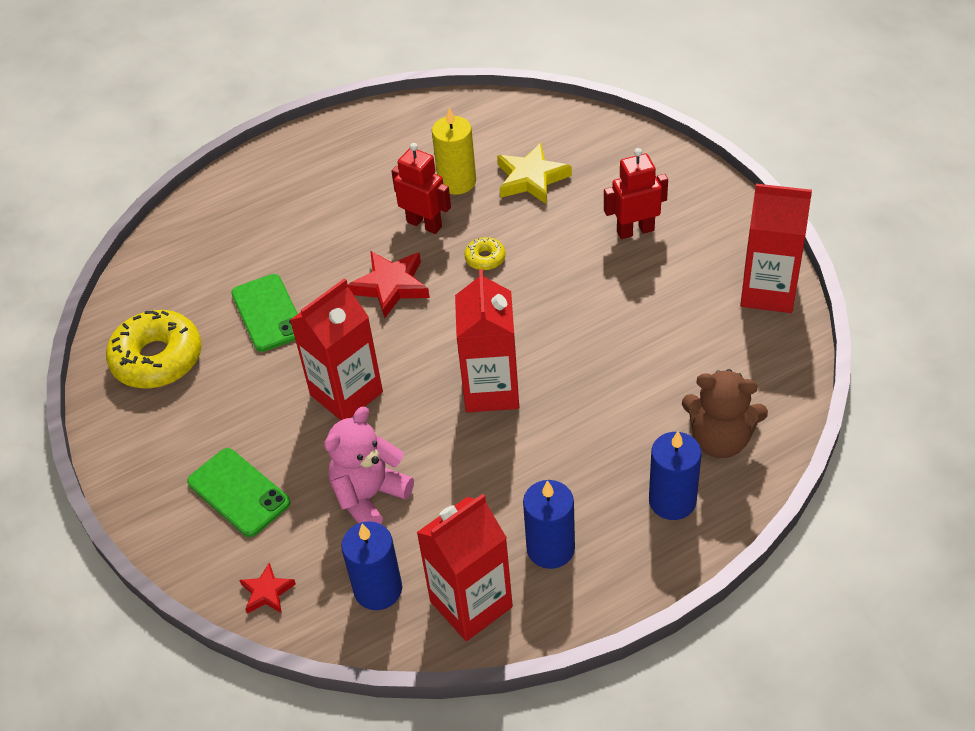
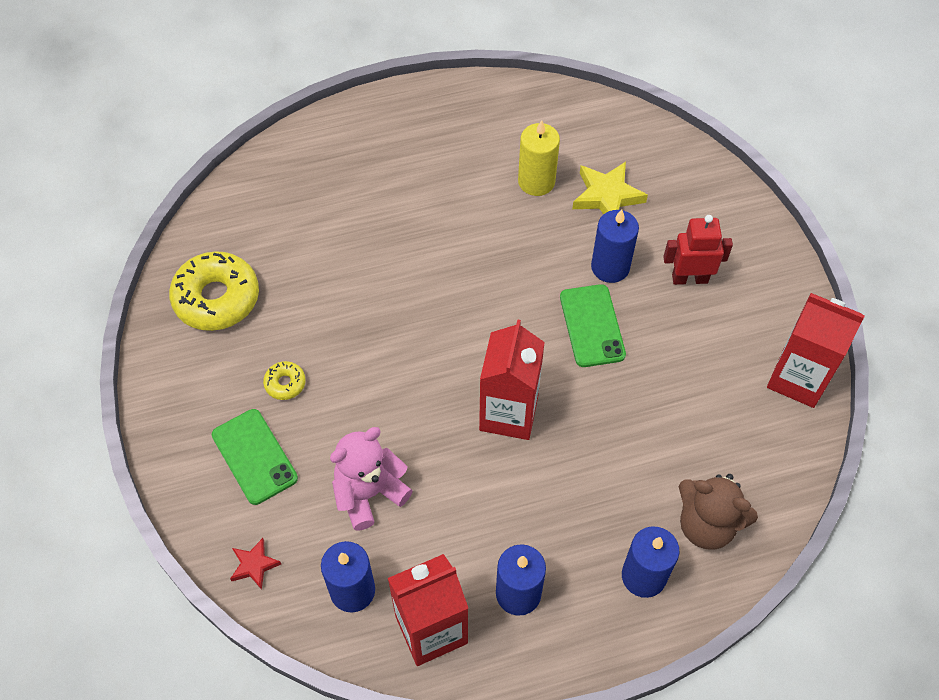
camera: 10 degrees right, 10 degrees up
(268, 313) = (327, 277): green phone -> green phone (592, 326)
(346, 393) = (376, 381): red carton -> none
(391, 286) = (445, 278): red star -> none
(424, 224) = (494, 220): red robot -> none
(485, 258) = (540, 271): yellow donut -> yellow donut (285, 383)
(553, 238) = (610, 267): none -> blue candle

